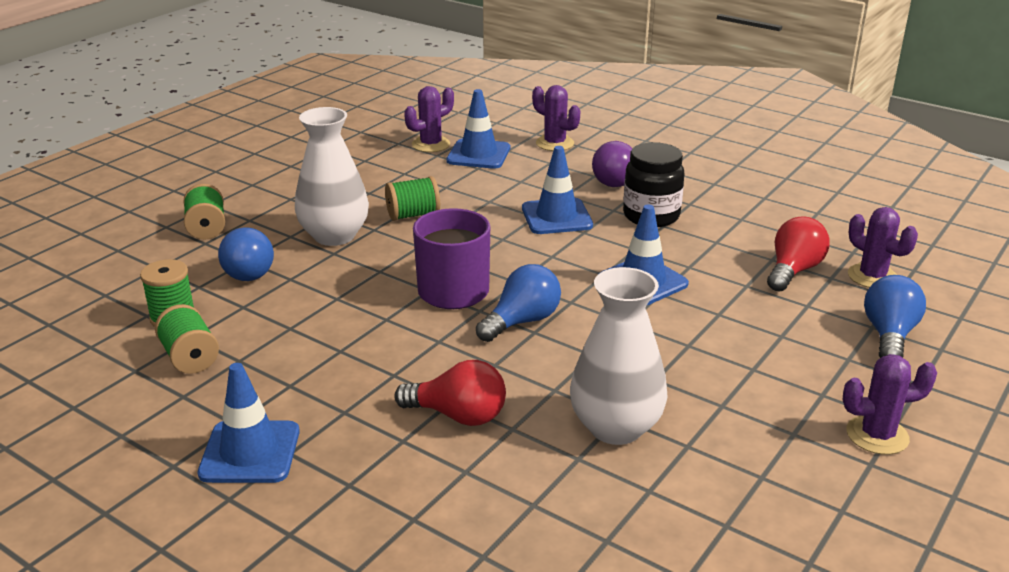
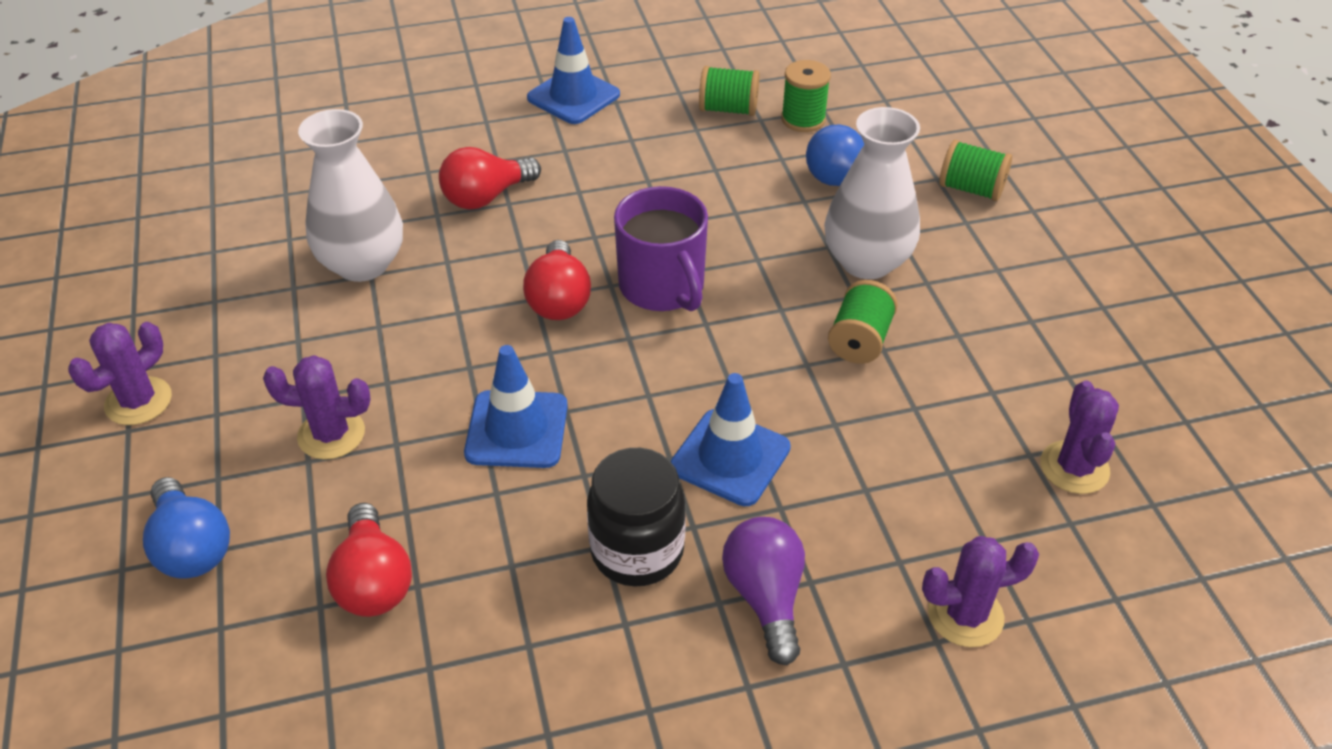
camera: 130 degrees right, 15 degrees up
(478, 154) = (994, 498): blue traffic cone -> none
(522, 321) = (559, 299): blue light bulb -> red light bulb
(872, 276) = (269, 650): purple cactus -> purple cactus (331, 434)

